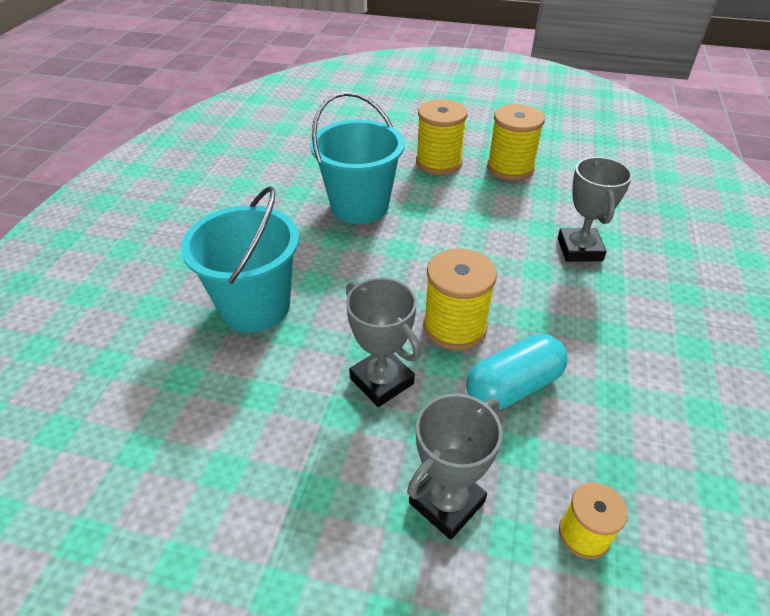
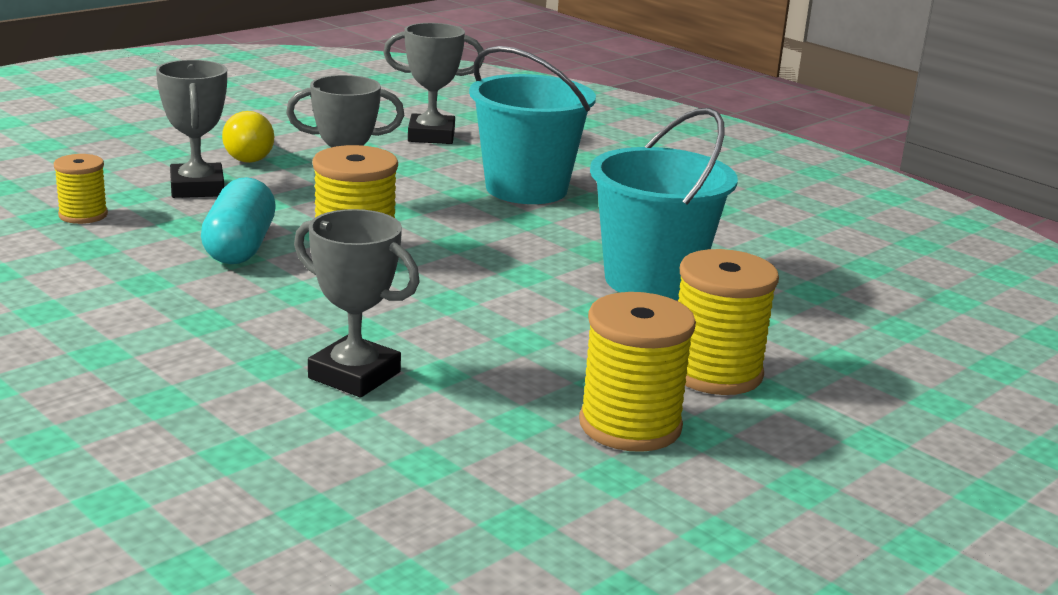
camera: 120 degrees right, 20 degrees down
(157, 426) = (431, 136): none -> grey trophy
(330, 532) = (248, 155): none -> yellow light bulb

